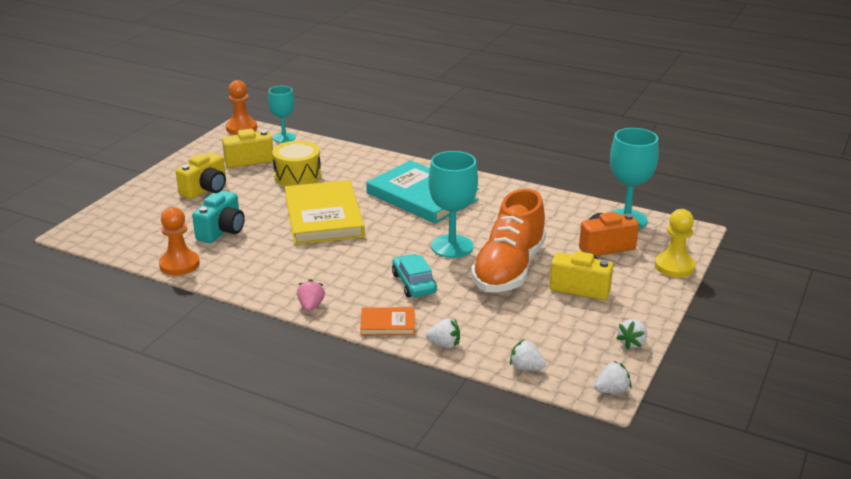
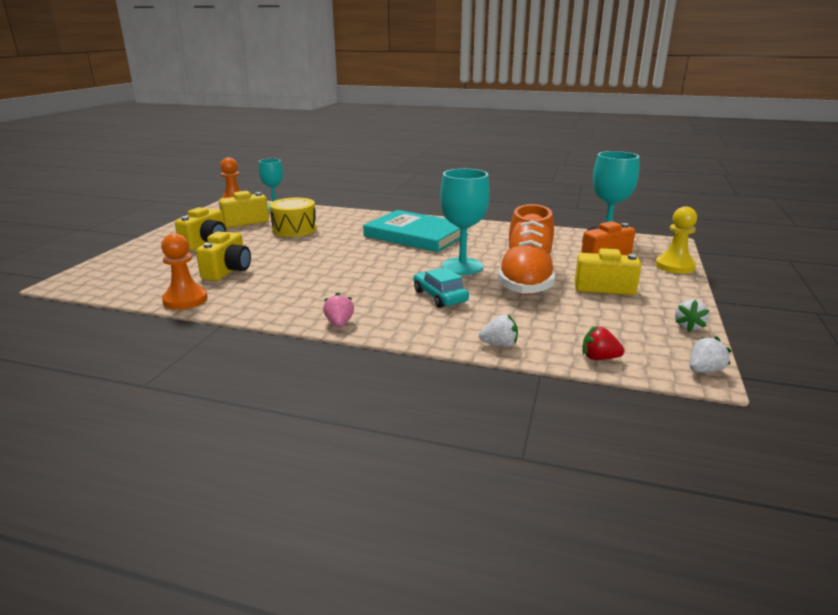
camera: 10 degrees left, 5 degrees down
(222, 231) = (228, 271): turquoise camera -> yellow camera
(324, 216) = (329, 254): yellow book -> none
(387, 324) = (429, 332): orange book -> none
(526, 368) = (599, 358): white strawberry -> red strawberry

